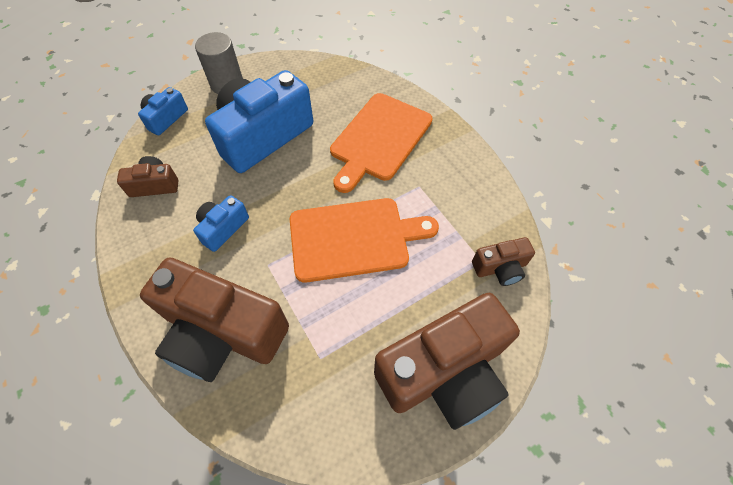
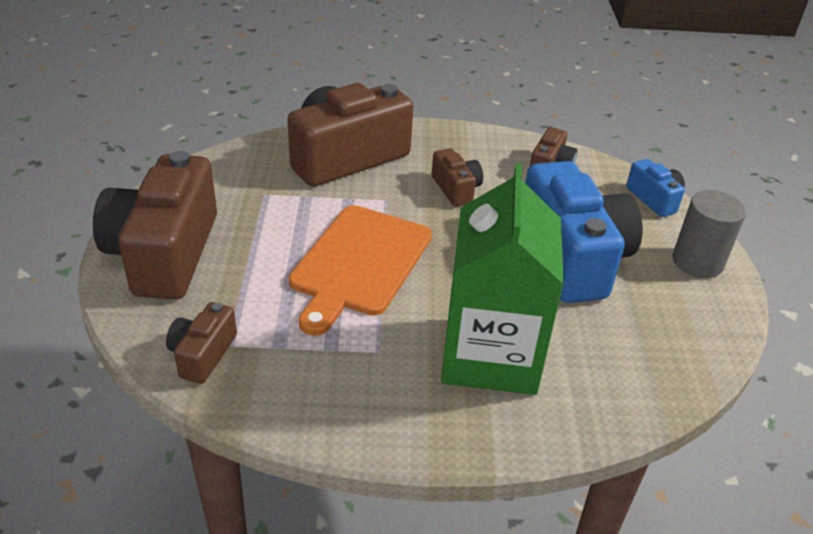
camera: 120 degrees right, 20 degrees down
(223, 228) = (456, 189): blue camera -> brown camera
(379, 139) = (490, 355): orange cutting board -> green carton

